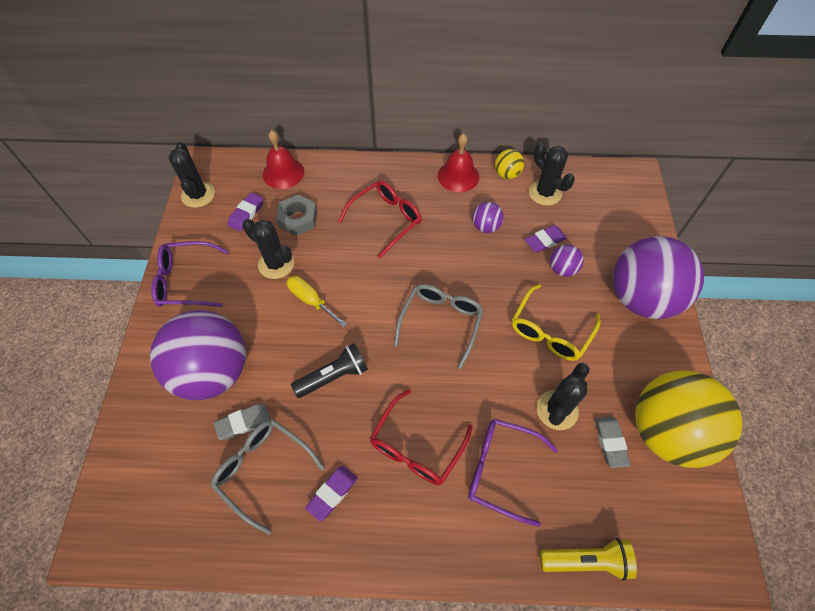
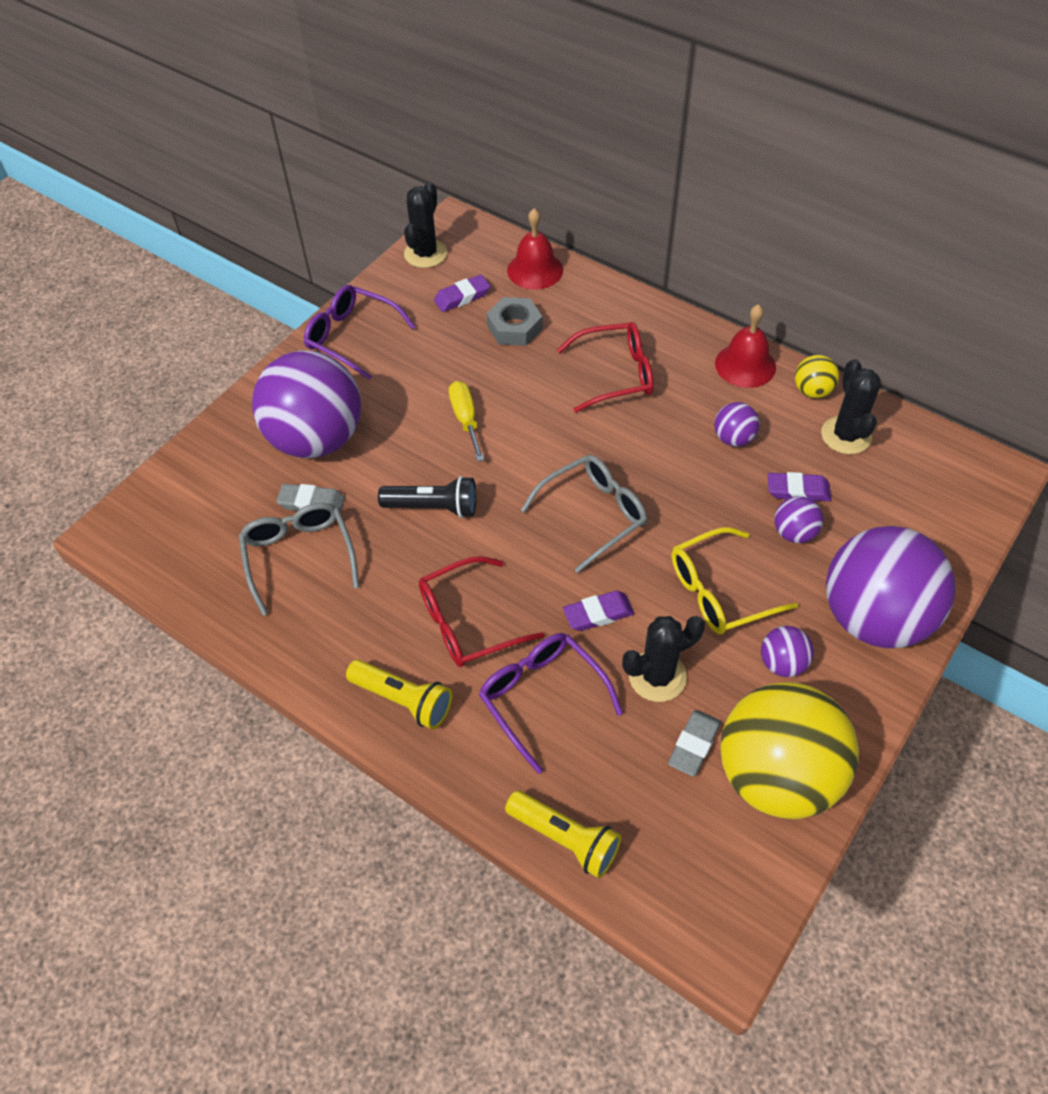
camera: 35 degrees right, 5 degrees down
(276, 264) = (456, 364): black cactus -> none
(332, 493) = (349, 616): purple eraser -> purple eraser (598, 614)
(415, 532) = (403, 700): none -> yellow flashlight
(617, 357) = (782, 663): none -> purple ball

